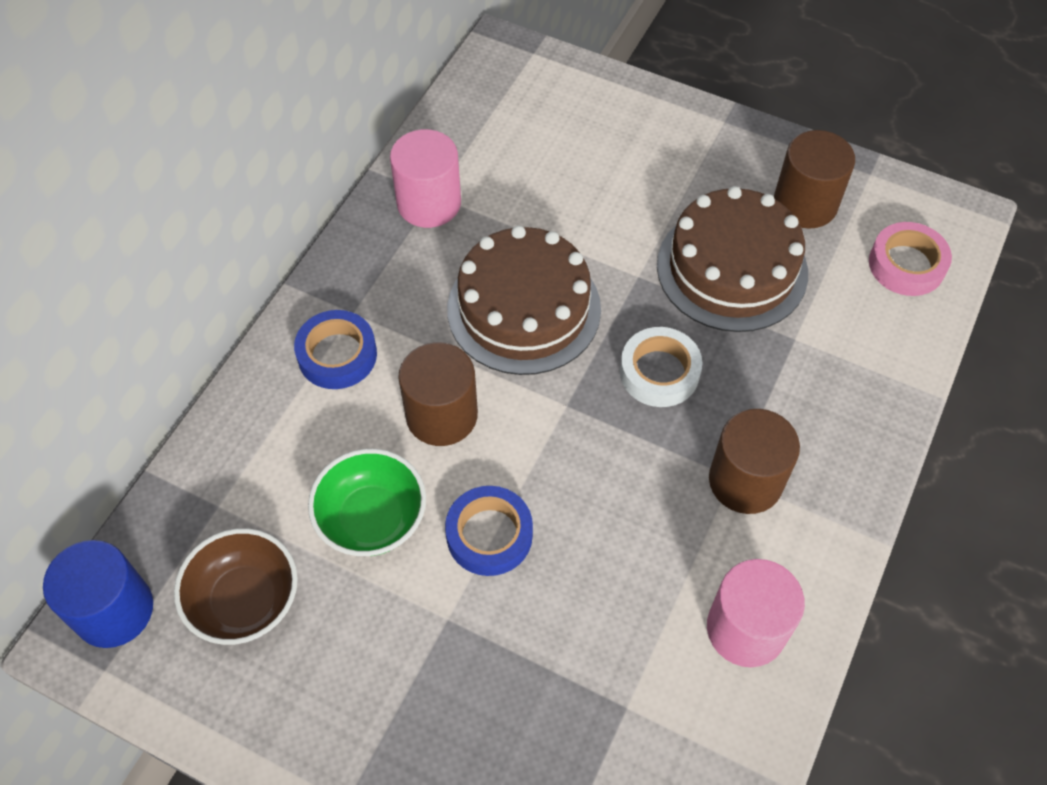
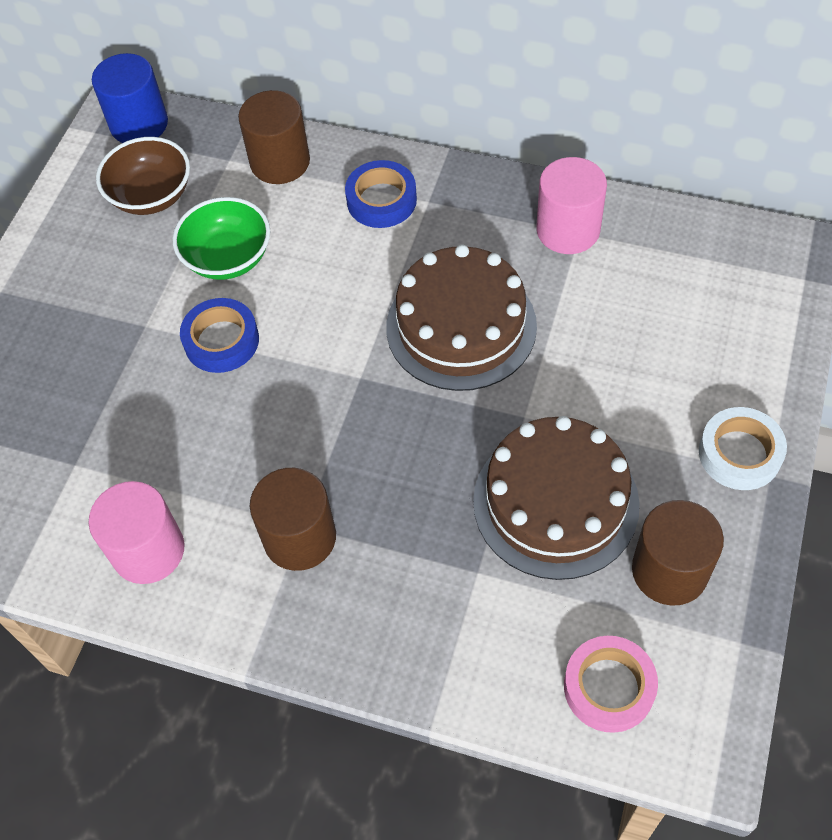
camera: 85 degrees right, 0 degrees up
(441, 415) = (333, 285): brown cylinder -> brown cylinder (280, 162)
(659, 372) = (410, 449): white tape -> white tape (739, 453)

